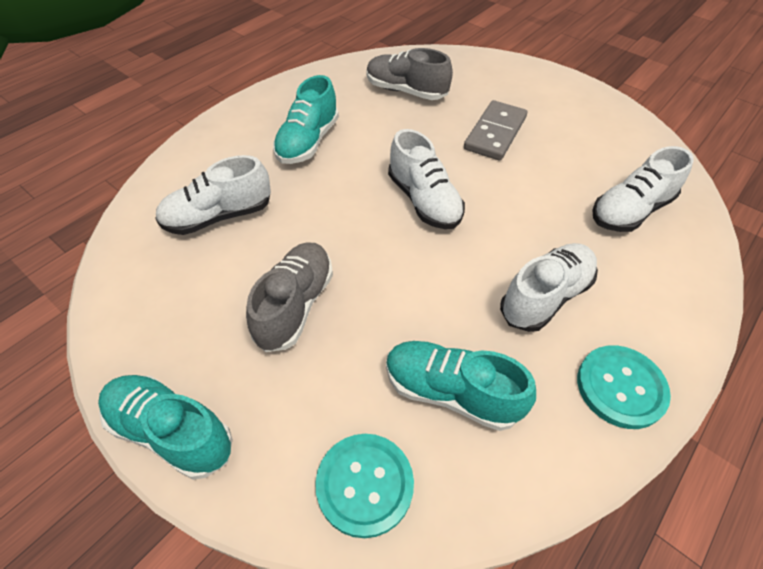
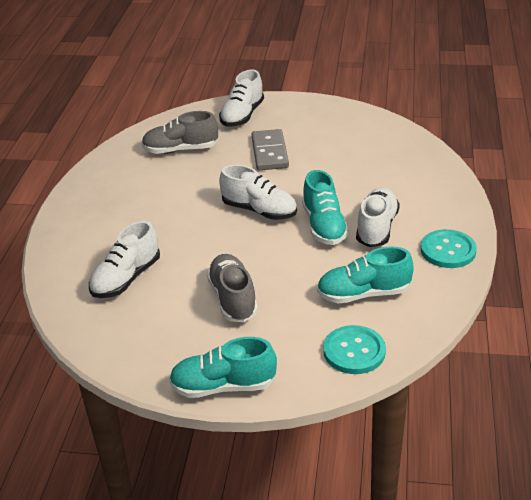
camera: 30 degrees left, 15 degrees down
(308, 142) = (141, 210): turquoise shoe -> turquoise shoe (324, 226)
(630, 211) = (390, 164): white shoe -> white shoe (242, 115)

